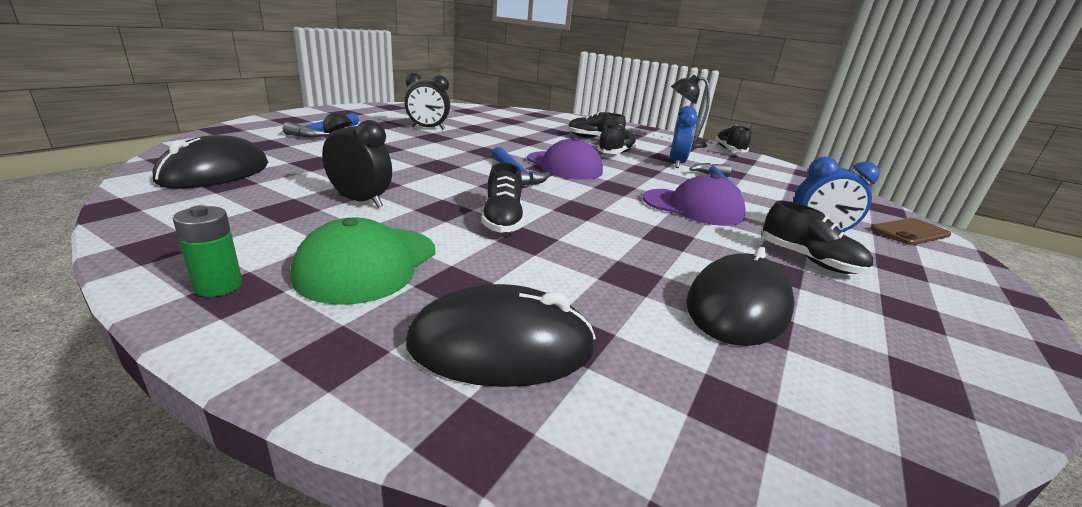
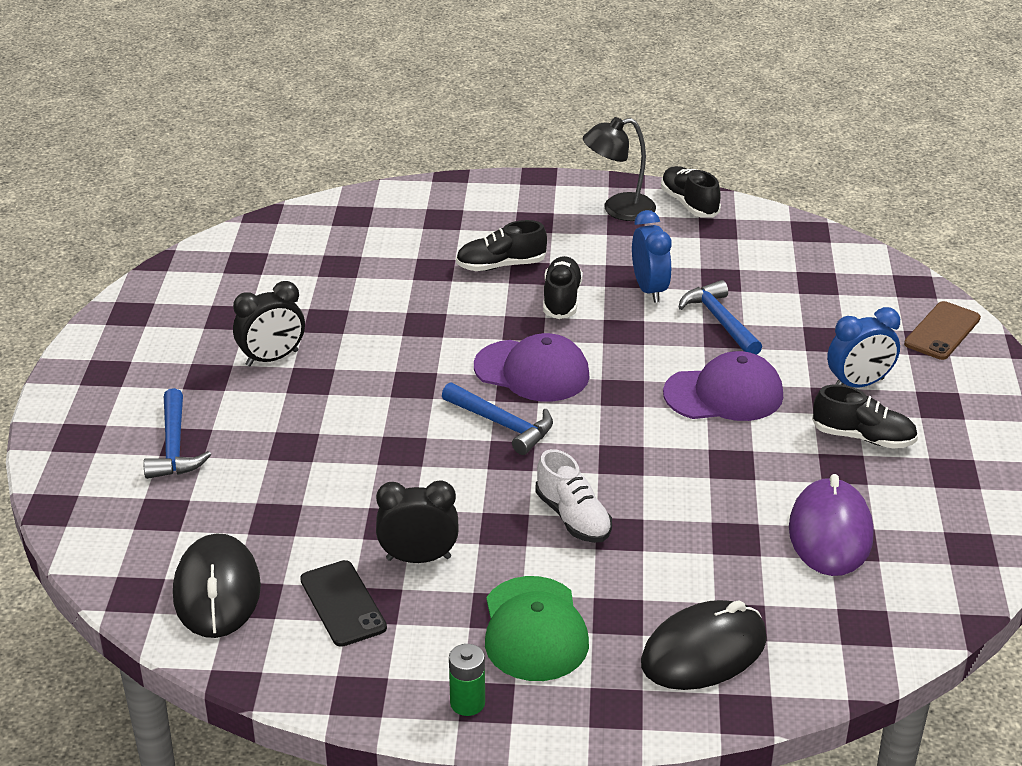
camera: 25 degrees left, 10 degrees up
(268, 201) = (343, 604): none -> black phone
(502, 221) = (573, 518): black shoe -> white shoe
(738, 306) = (830, 532): black mouse -> purple mouse

